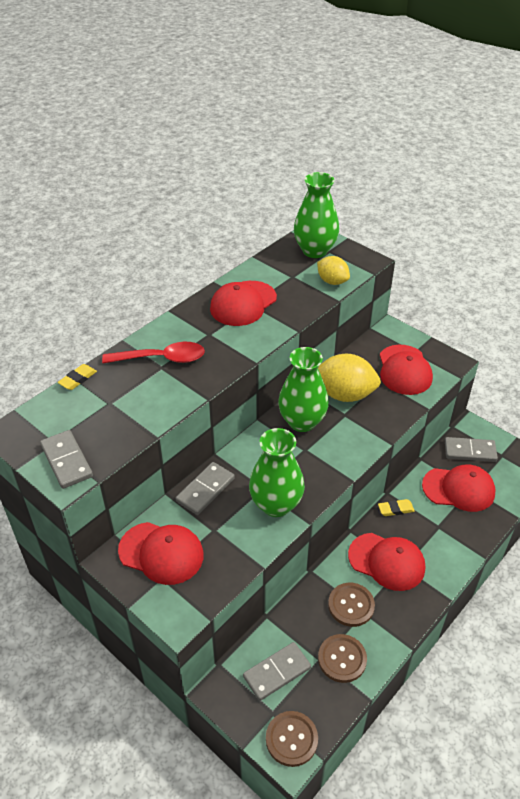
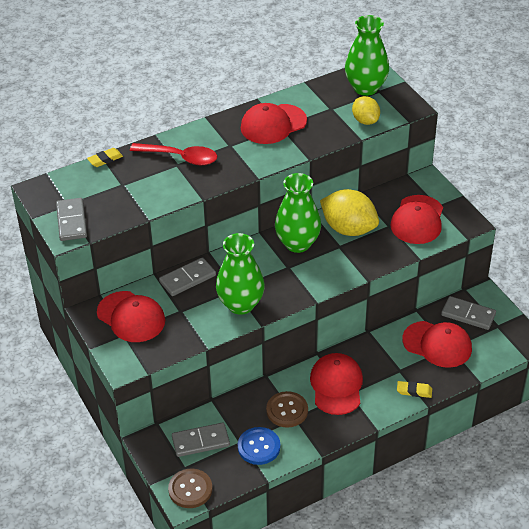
camera: 20 degrees right, 0 degrees up
(342, 659) = (259, 447): brown button -> blue button
(386, 561) = (336, 385): red cap -> red cap turned 135 degrees counterclockwise
(395, 509) = (368, 346): yellow eraser -> yellow eraser (414, 391)

